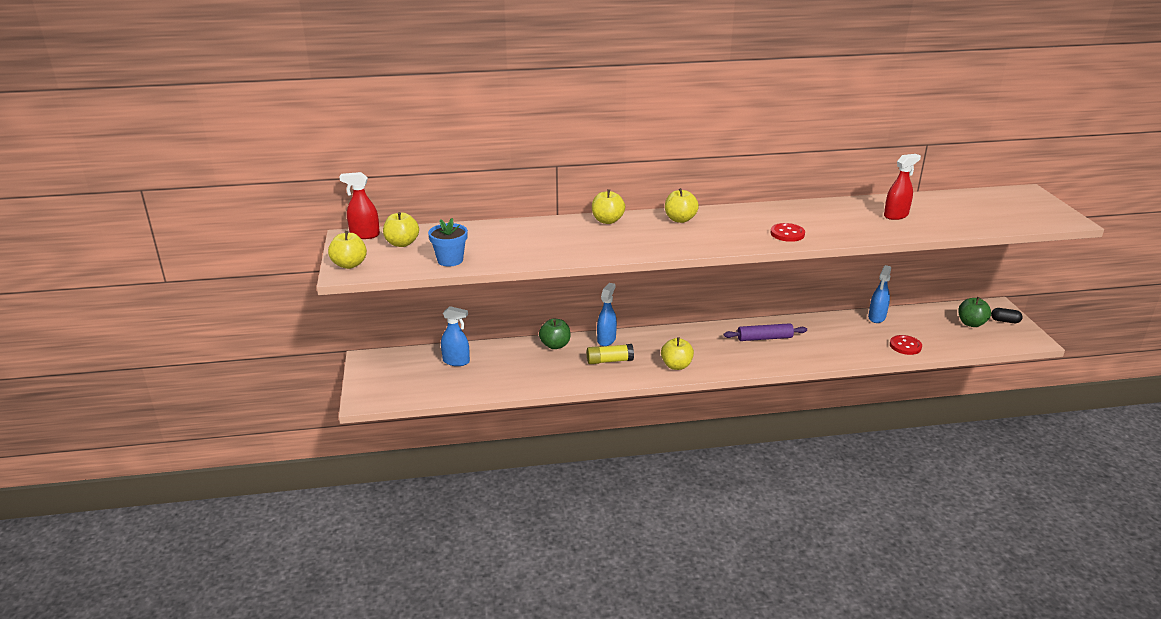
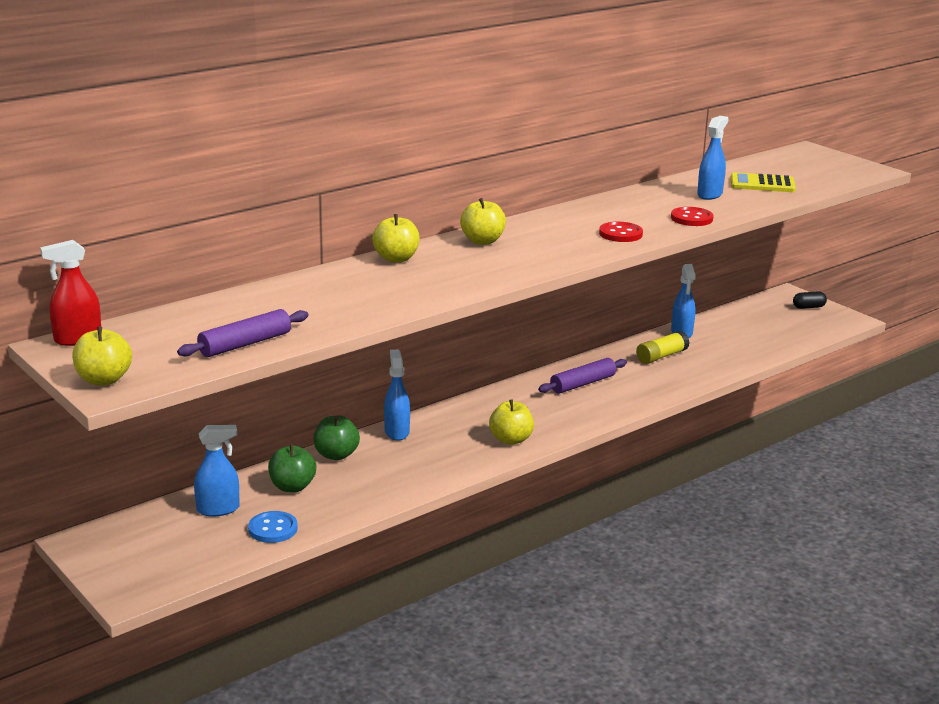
camera: 30 degrees left, 5 degrees down
(402, 243) = (149, 338): yellow apple -> none
(450, 260) = (245, 344): blue flower pot -> purple rolling pin
(475, 383) = (273, 529): none -> blue button
(609, 361) = (424, 455): yellow glue stick -> yellow glue stick (661, 356)
(896, 215) = (709, 194): red spray bottle -> blue spray bottle
(905, 346) = (736, 356): red button -> red button (691, 218)
(951, 214) = (762, 184): none -> yellow calculator
(971, 323) = (779, 317): green apple -> green apple (292, 487)

